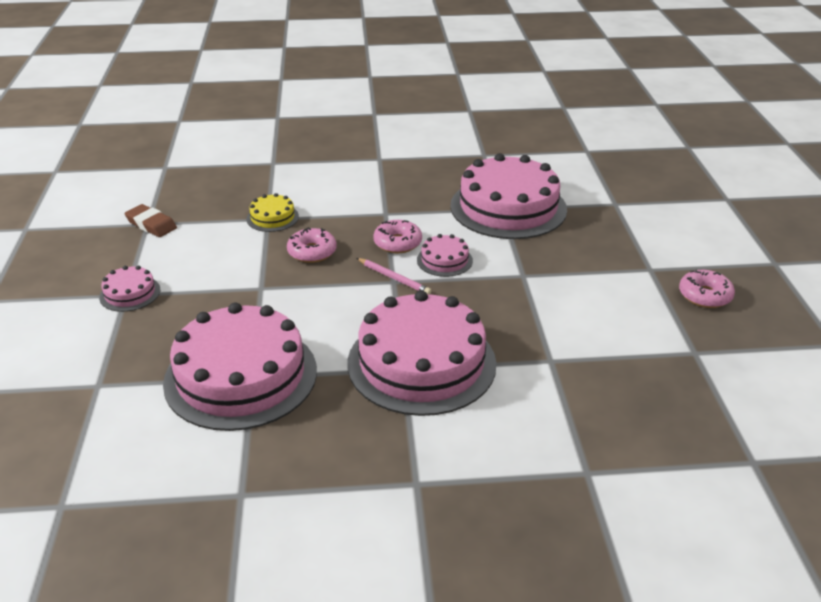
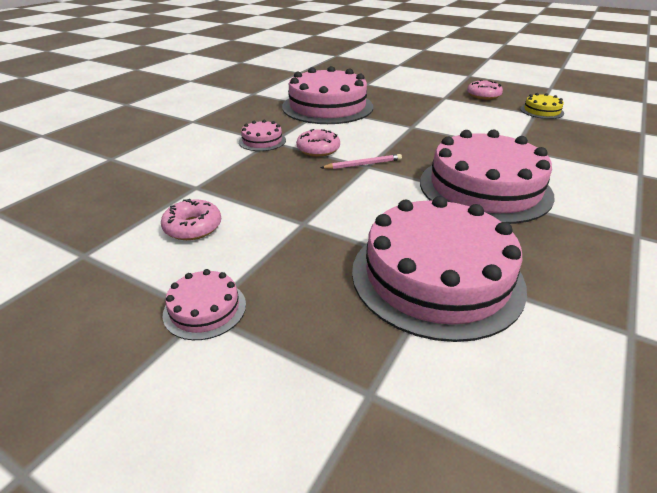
camera: 55 degrees left, 0 degrees up
(151, 224) = (89, 253): brown eraser -> none
(272, 217) = (198, 184): yellow cake -> yellow cake (541, 111)
(312, 252) = (281, 184): pink donut -> pink donut (193, 227)
(444, 260) = (363, 142): pink cake -> pink cake (262, 141)

